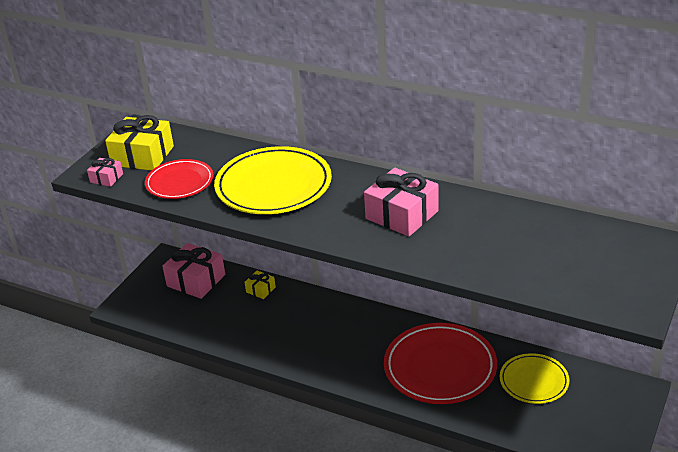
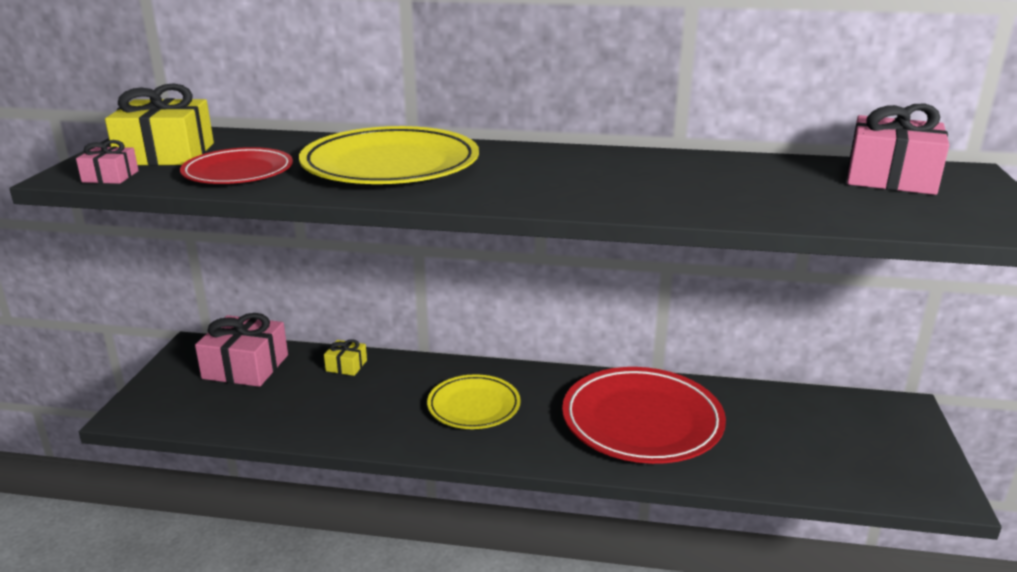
camera: 20 degrees left, 10 degrees down
(402, 215) = (601, 175): pink gift -> pink gift (890, 177)
(534, 381) = (773, 418): yellow plate -> yellow plate (474, 406)

